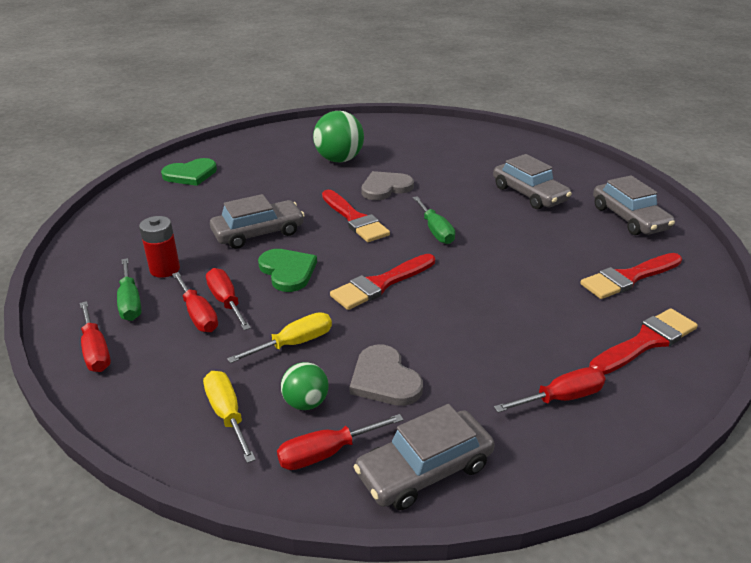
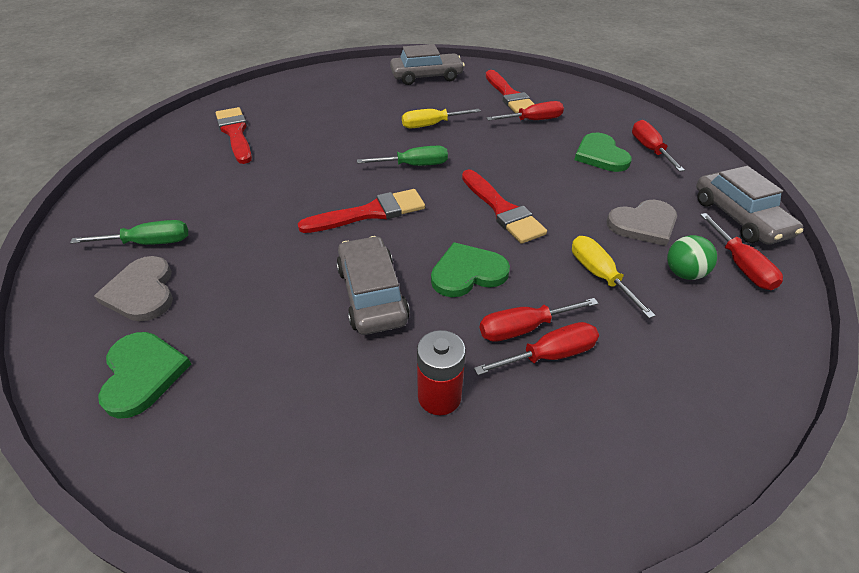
camera: 80 degrees left, 10 degrees up
(96, 351) = (628, 467): red screwdriver -> red screwdriver (533, 120)
(130, 302) = (518, 435): green screwdriver -> green screwdriver (149, 243)
(227, 414) = (713, 328): yellow screwdriver -> yellow screwdriver (431, 125)
(339, 160) = (211, 210): green ball -> none
(385, 188) = (308, 183): grey heart -> grey heart (142, 292)
(520, 352) = (600, 155): none -> green heart
(529, 194) = (367, 107): grey car -> none
(646, 342) = (585, 107): red brush -> red brush (235, 133)

